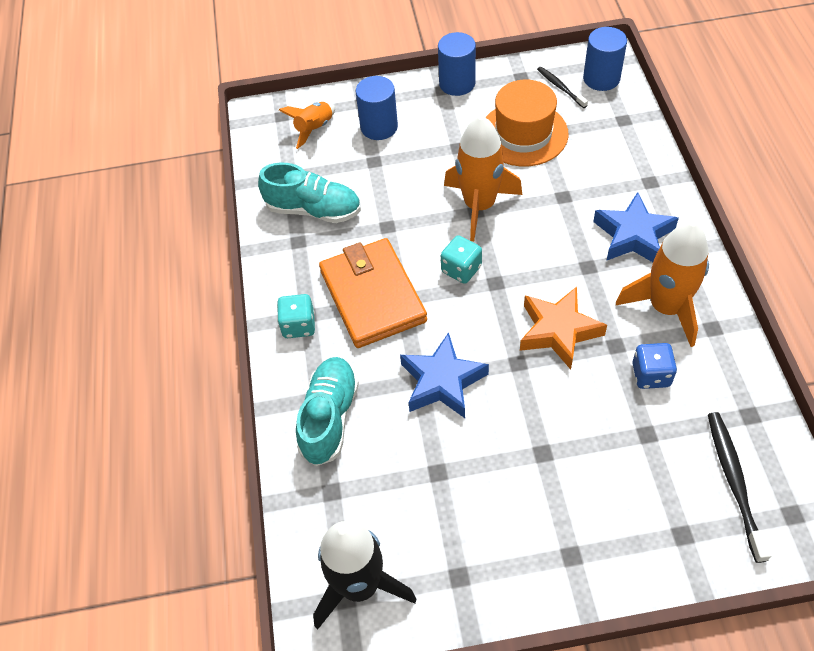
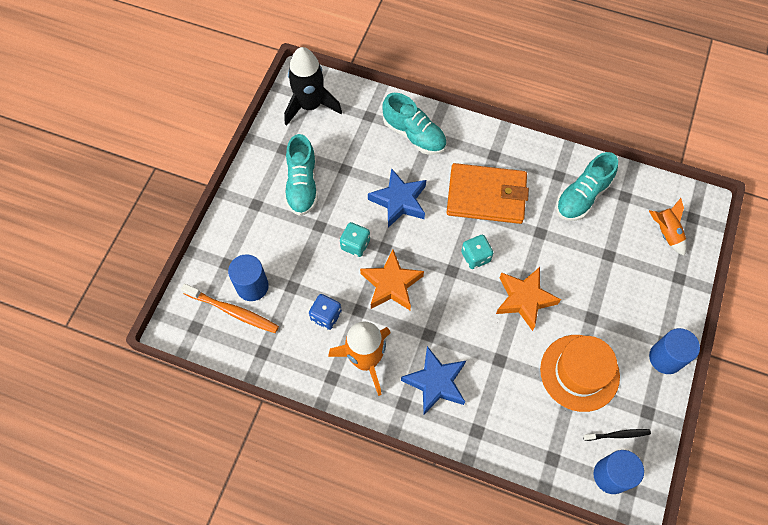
camera: 115 degrees right, 10 degrees up
(298, 325) = (489, 147): turquoise dice -> turquoise dice (355, 245)
(379, 127) = (644, 276): blue cylinder -> blue cylinder (252, 286)
(479, 206) = (524, 299): orange rocket -> orange star
(498, 512) = (302, 185): none -> turquoise shoe
(734, 482) = (233, 311): black toothbrush -> orange toothbrush

